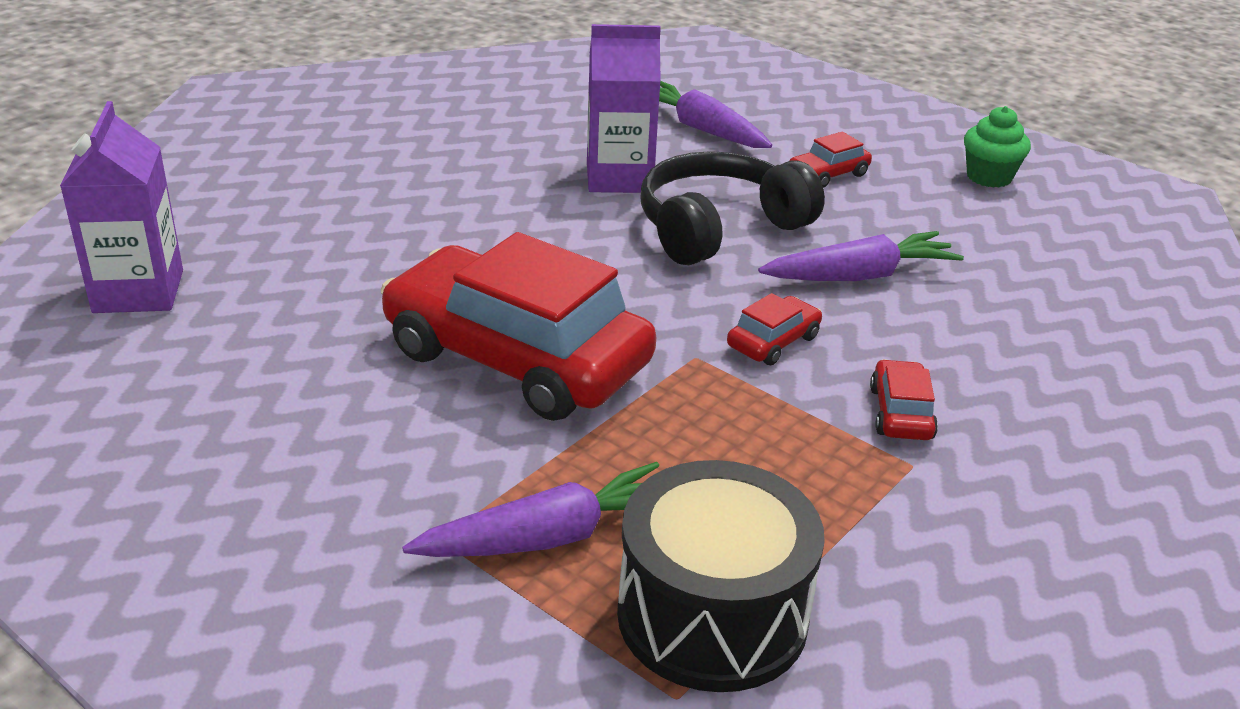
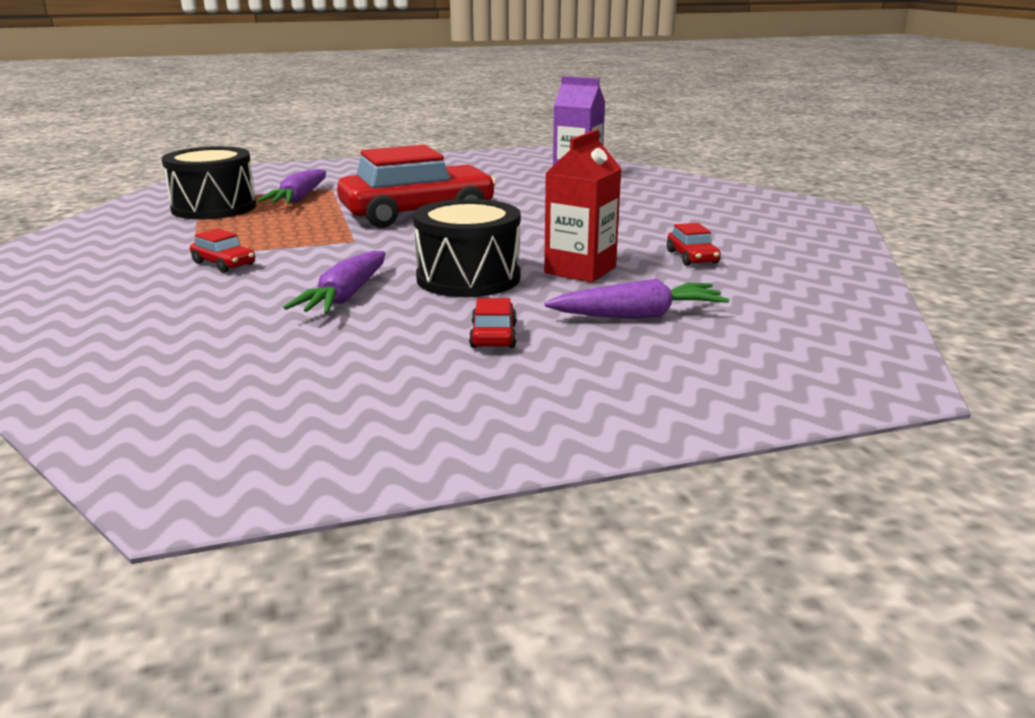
camera: 125 degrees right, 10 degrees down
(619, 178) = (580, 270): purple carton -> red carton
(719, 228) = (468, 278): black headphones -> black drum
(773, 341) = (331, 257): red car -> red car (692, 257)
(989, 177) = (385, 406): green cupcake -> none

